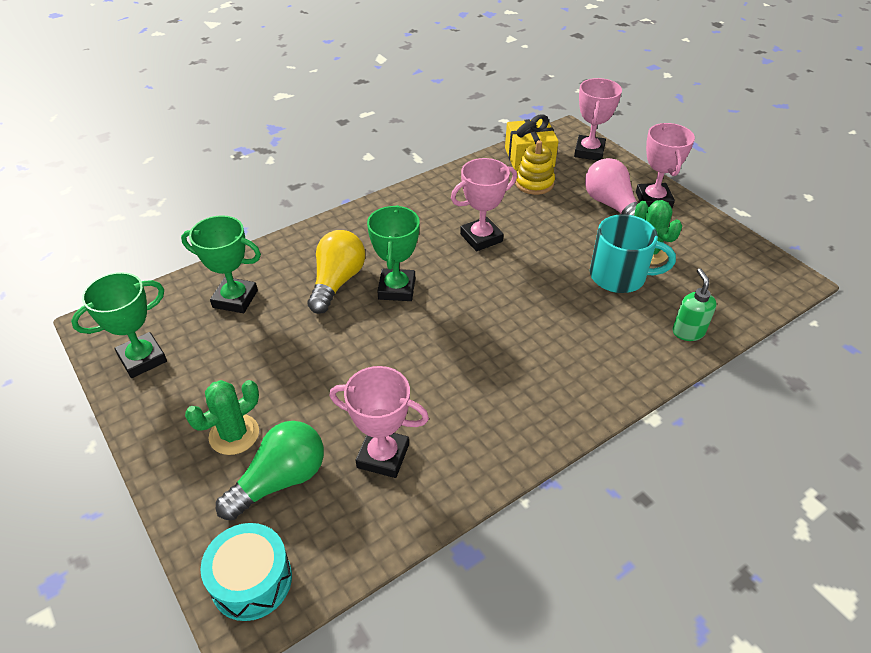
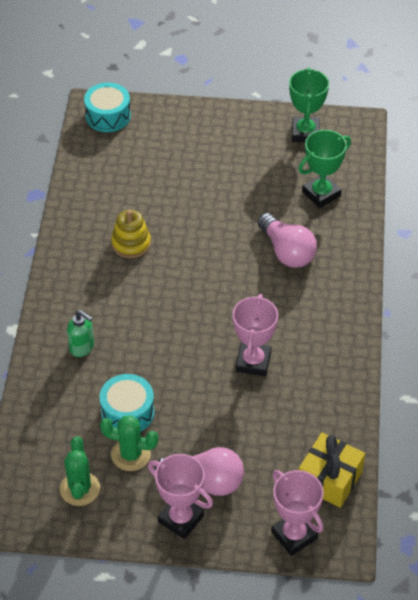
camera: 130 degrees right, 5 degrees up
(234, 434) = (202, 146): green cactus -> green cactus (80, 489)
(280, 480) = (152, 149): green light bulb -> none
(337, 282) = (287, 251): yellow light bulb -> pink light bulb
(383, 456) = (122, 195): pink trophy -> none
(397, 289) = (247, 278): green trophy -> none
(534, 183) = (288, 451): yellow stacking toy -> yellow stacking toy (131, 243)
(619, 276) = (127, 412): turquoise mug -> turquoise drum
(688, 332) = (42, 404): green soap dispenser -> green soap dispenser (82, 347)

